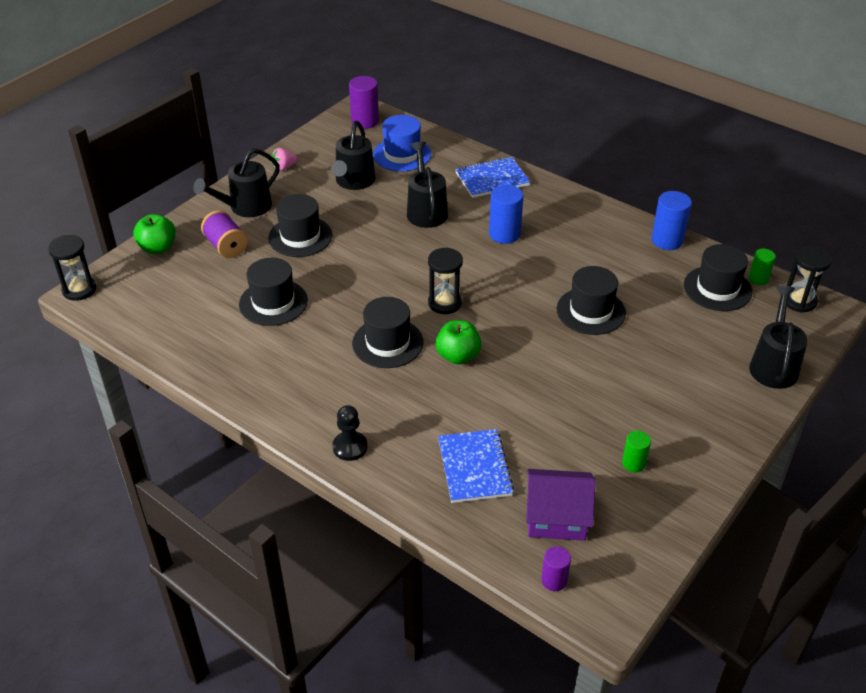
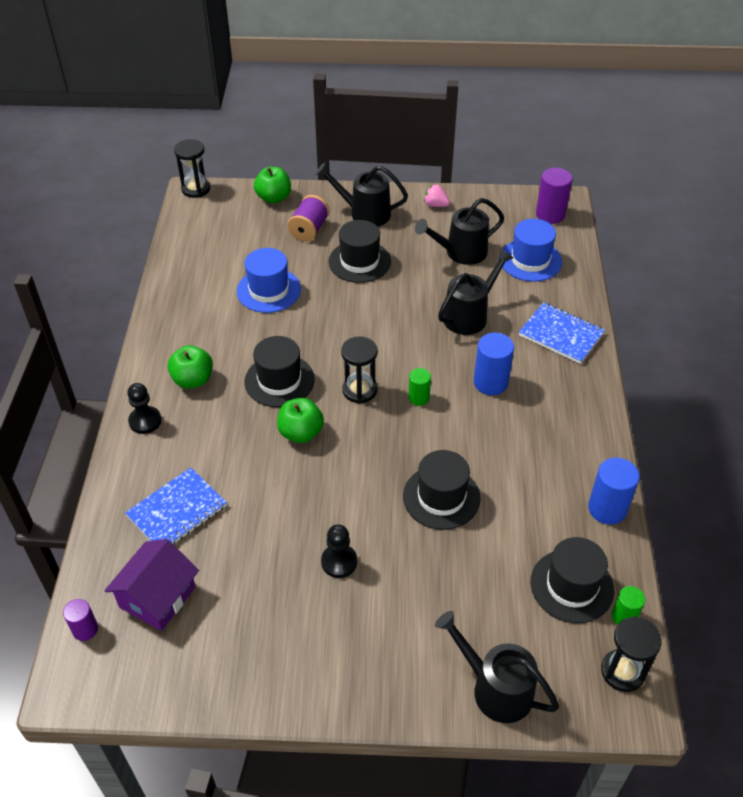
camera: 55 degrees right, 5 degrees up
(273, 302) = (269, 290): black hat -> blue hat
(331, 395) = (193, 380): none -> green apple
(556, 517) = (157, 597): purple house -> purple house turned 60 degrees clockwise
(607, 393) = (339, 562): none -> black pawn
(633, 463) = (262, 625): green cylinder -> green cylinder (418, 398)
(773, 365) = (495, 688): black watering can -> black watering can turned 120 degrees counterclockwise

